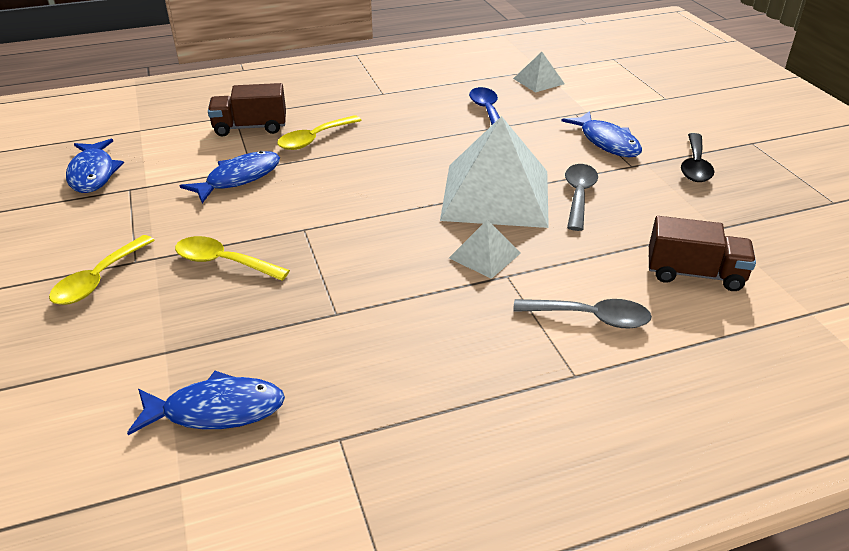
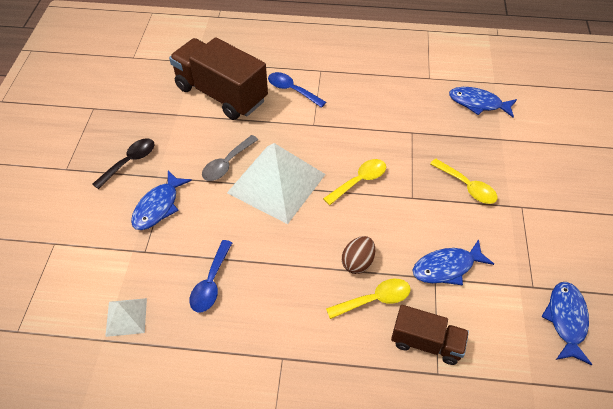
camera: 155 degrees left, 15 degrees up
(99, 279) = (543, 199): yellow spoon -> yellow spoon (359, 181)
(346, 157) = (357, 262): none -> brown egg
(484, 255) = (316, 140): white pyramid -> none
(590, 318) = (292, 90): grey spoon -> blue spoon
(607, 142) = (158, 206): blue fish -> blue fish turned 150 degrees counterclockwise
(694, 274) = (221, 94): brown truck -> brown truck, size x1.84

